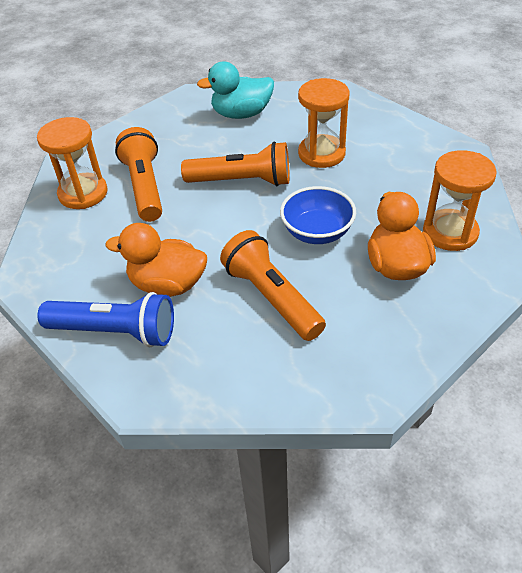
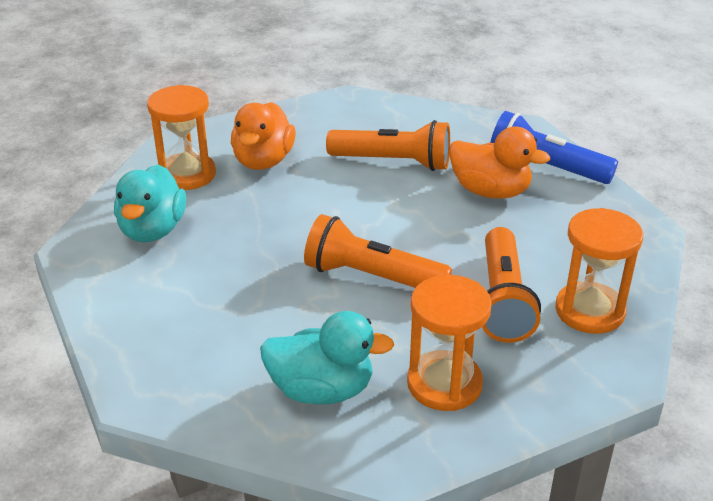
camera: 165 degrees left, 10 degrees down
(272, 298) = (393, 162): orange flashlight -> orange flashlight turned 60 degrees counterclockwise
(317, 232) = (317, 203): blue bowl -> none
(321, 153) = (247, 289): orange hourglass -> orange hourglass (444, 384)
(425, 177) = (152, 230): none -> turquoise duck

